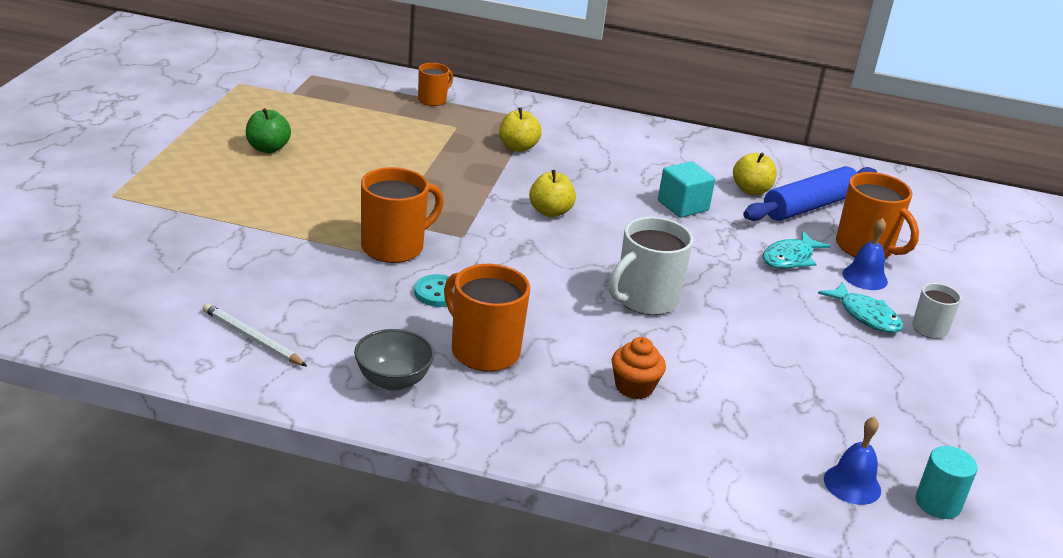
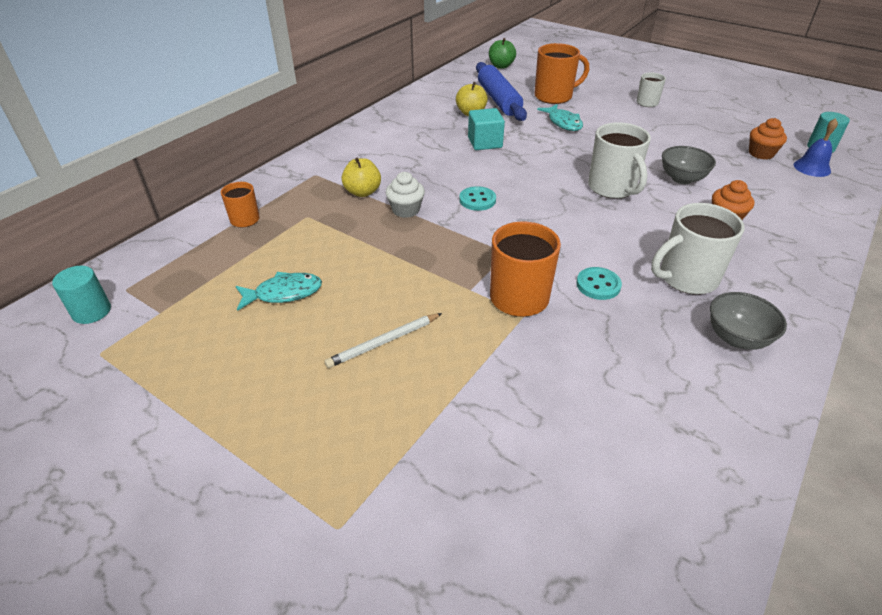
camera: 65 degrees left, 10 degrees up
(252, 338) = (678, 426): white pencil -> white pencil (384, 342)
(268, 148) = (283, 353): green apple -> green apple (501, 66)
(281, 69) = (91, 311): none -> turquoise cylinder
(483, 351) = (686, 278): orange mug -> white mug
(502, 174) = (406, 210): none -> white cupcake
(550, 212) = (477, 200): yellow apple -> turquoise button
(713, 355) = (682, 179): none -> grey bowl
(855, 434) = (761, 153): none -> orange cupcake
(865, 277) = (589, 106): blue bell -> none
(865, 316) = (633, 117): turquoise fish -> turquoise fish (284, 293)

